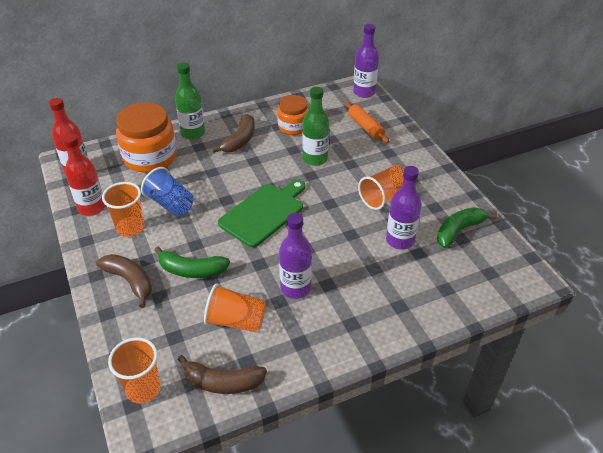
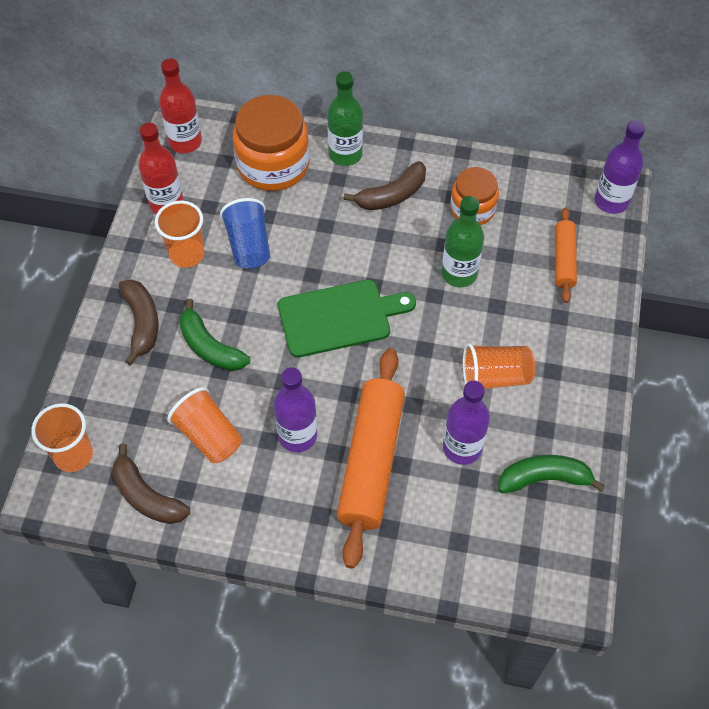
camera: 35 degrees right, 15 degrees up
(355, 276) = (371, 461): none -> orange rolling pin

